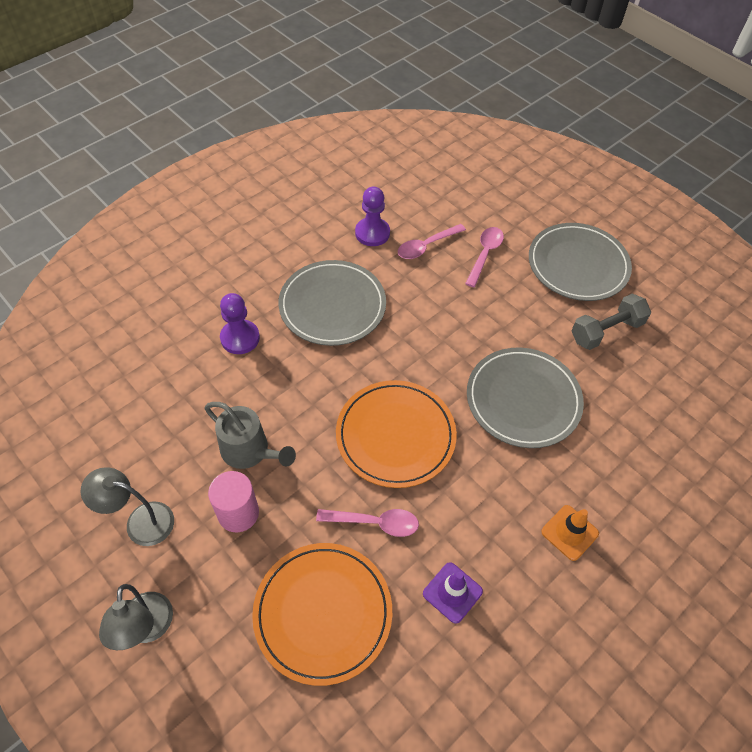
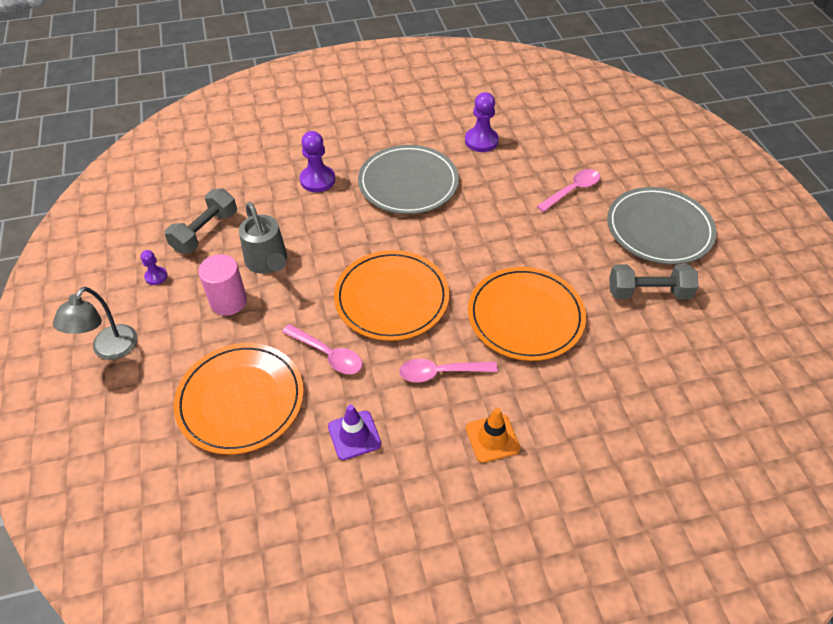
camera: 30 degrees right, 5 degrees down
(140, 521) = (156, 276): grey lamp -> purple pawn
(159, 446) = (205, 232): none -> grey dumbbell
(426, 246) = (523, 166): pink spoon -> pink spoon (441, 372)
(523, 399) = (525, 316): grey plate -> orange plate

